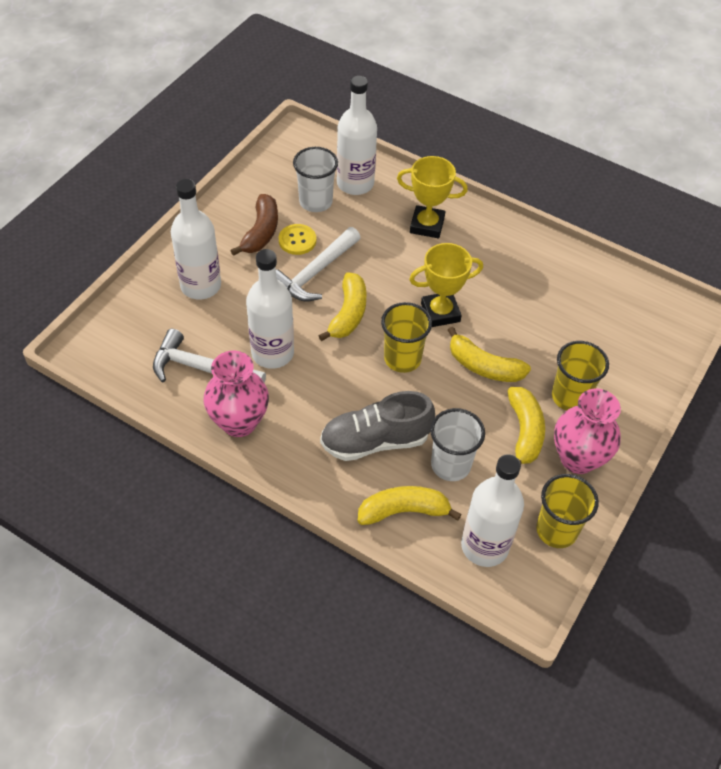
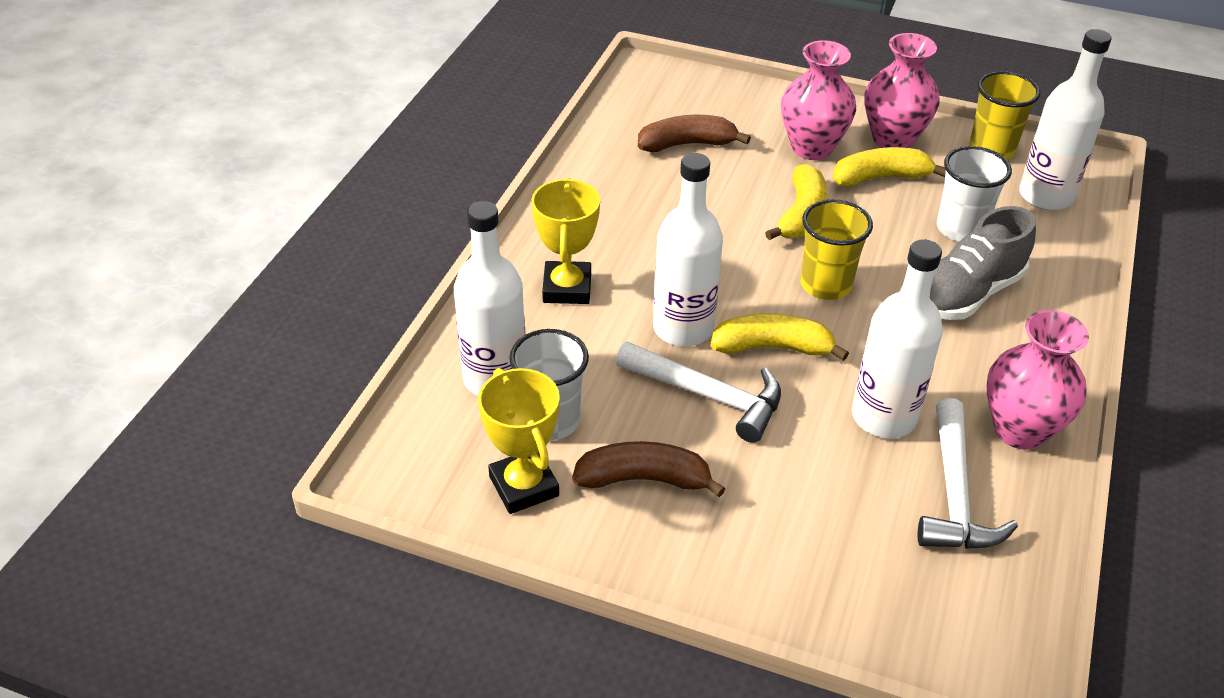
camera: 100 degrees left, 10 degrees down
(201, 286) = (793, 535): white bottle -> white bottle (683, 328)
(297, 240) = (647, 429): yellow button -> none
(375, 441) = (966, 294): grey shoe -> grey shoe turned 75 degrees clockwise
(403, 511) = (1046, 259): yellow banana -> none
(440, 312) = (730, 259): yellow trophy -> yellow trophy (524, 486)
(570, 397) = (811, 148): yellow cup -> pink vase
(581, 318) = (687, 144): none -> brown banana

